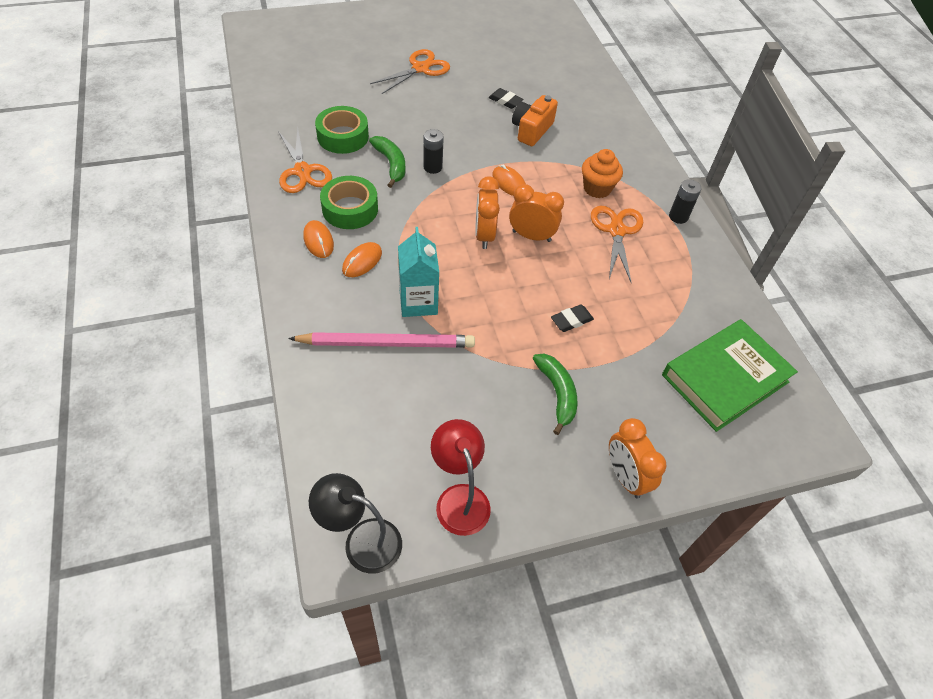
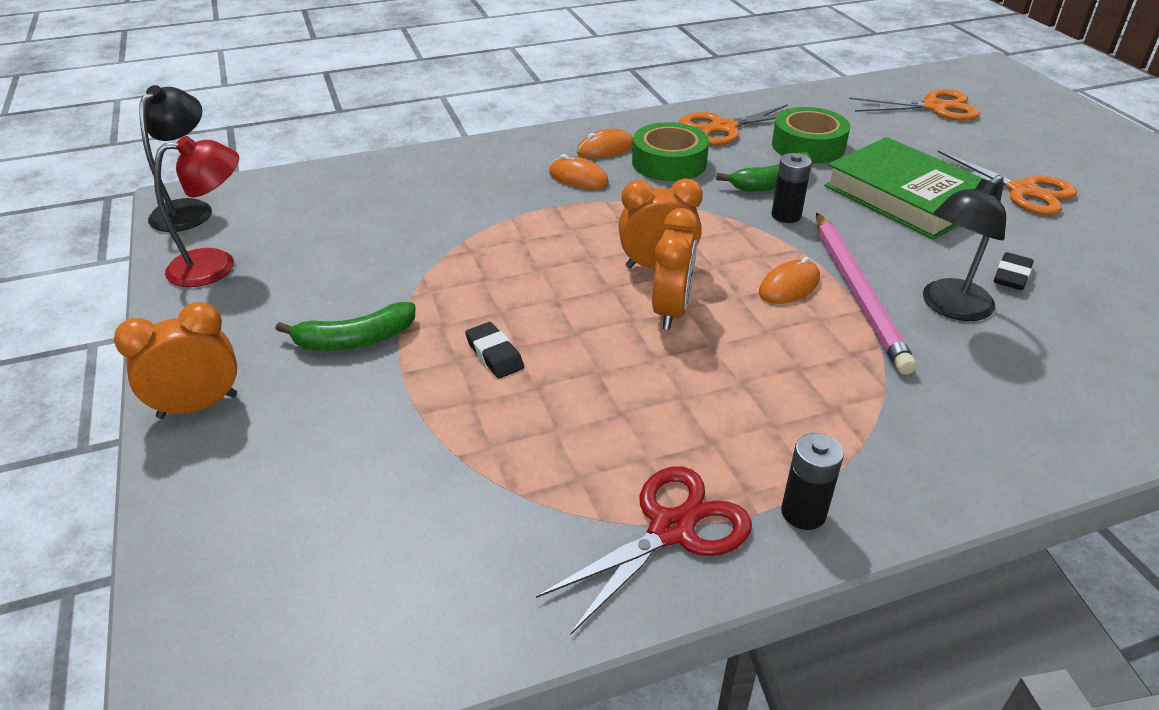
camera: 90 degrees right, 15 degrees down
(387, 343) = (447, 204): pink pencil -> pink pencil (858, 293)
(418, 302) = (516, 220): turquoise carton -> none
(531, 130) = (949, 307): orange camera -> black lamp
(597, 188) = (830, 389): orange cupcake -> none
(616, 231) = (721, 413): orange scissors -> orange scissors (934, 107)
(694, 261) = (671, 529): none -> red scissors
(725, 378) = (363, 553): green book -> green book (905, 196)

